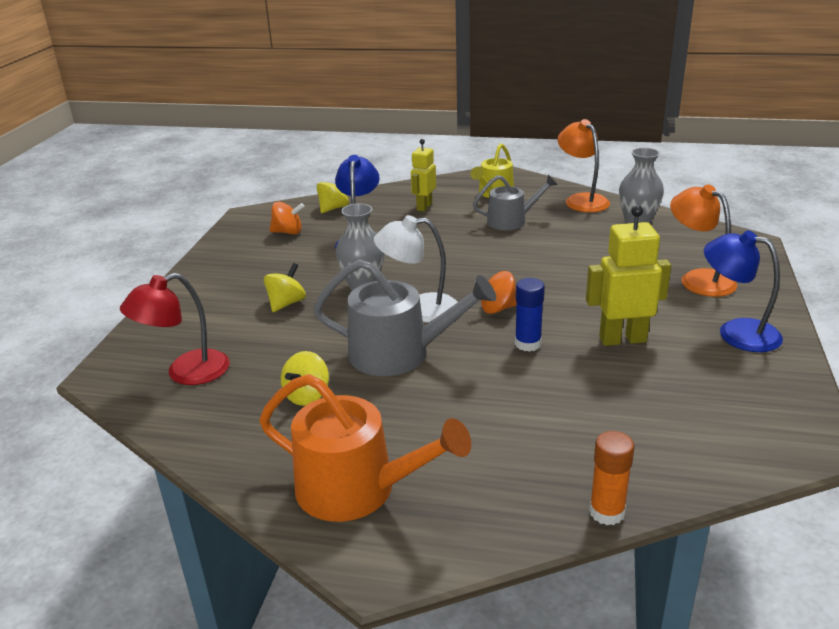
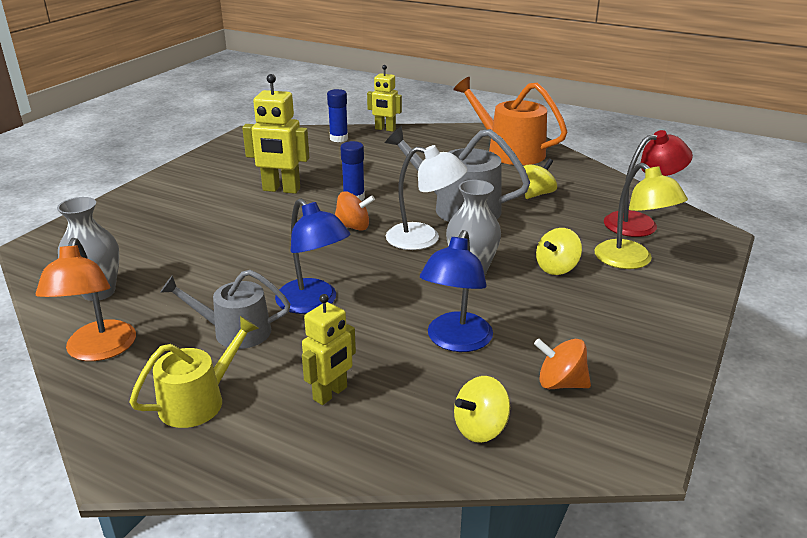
camera: 165 degrees left, 0 degrees up
(213, 323) = (631, 261): none -> yellow lamp
(607, 512) = (385, 129): orange glue stick -> yellow robot
(658, 461) = (339, 138): none -> blue glue stick
(698, 279) = (151, 220): orange lamp -> none
(736, 332) = (196, 180): blue lamp -> blue lamp (313, 303)

